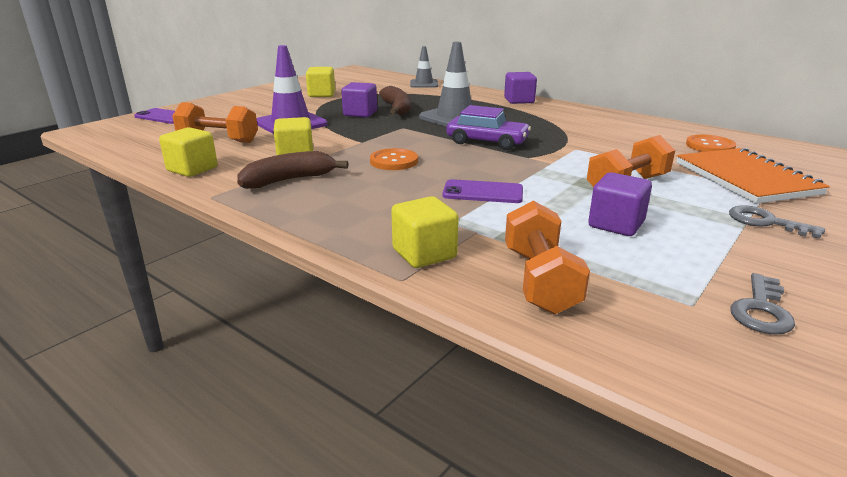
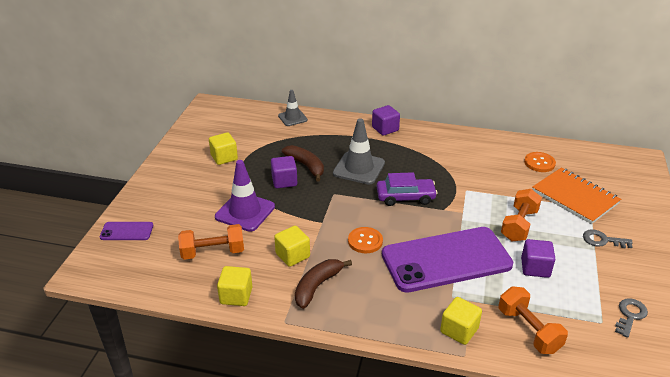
camera: 25 degrees left, 10 degrees up
(483, 192) = (446, 260): purple phone -> purple phone, size x2.36
(761, 310) = (630, 315): grey key -> grey key turned 150 degrees counterclockwise

